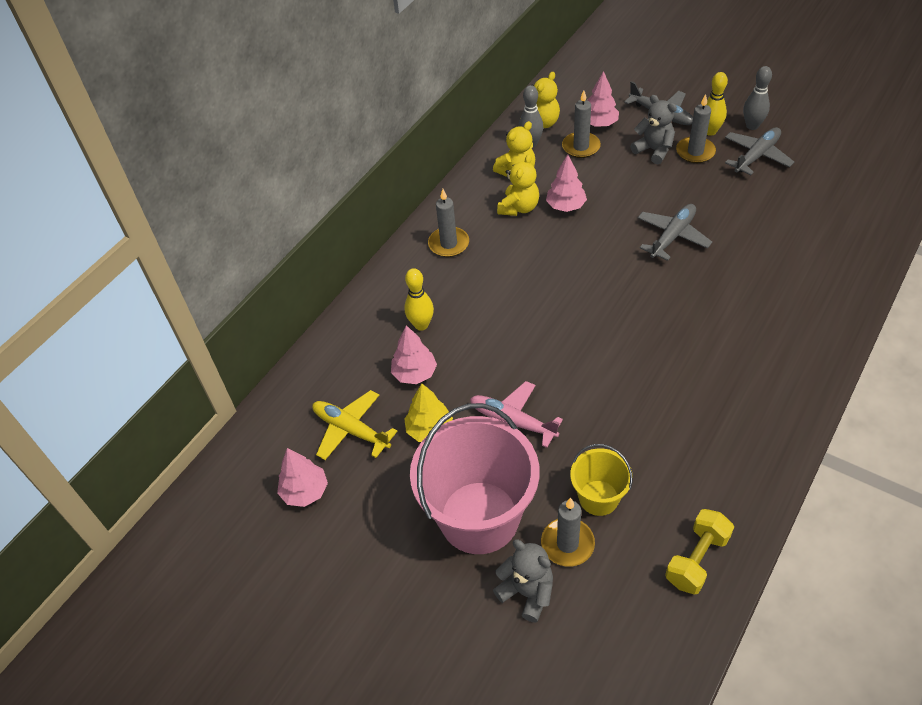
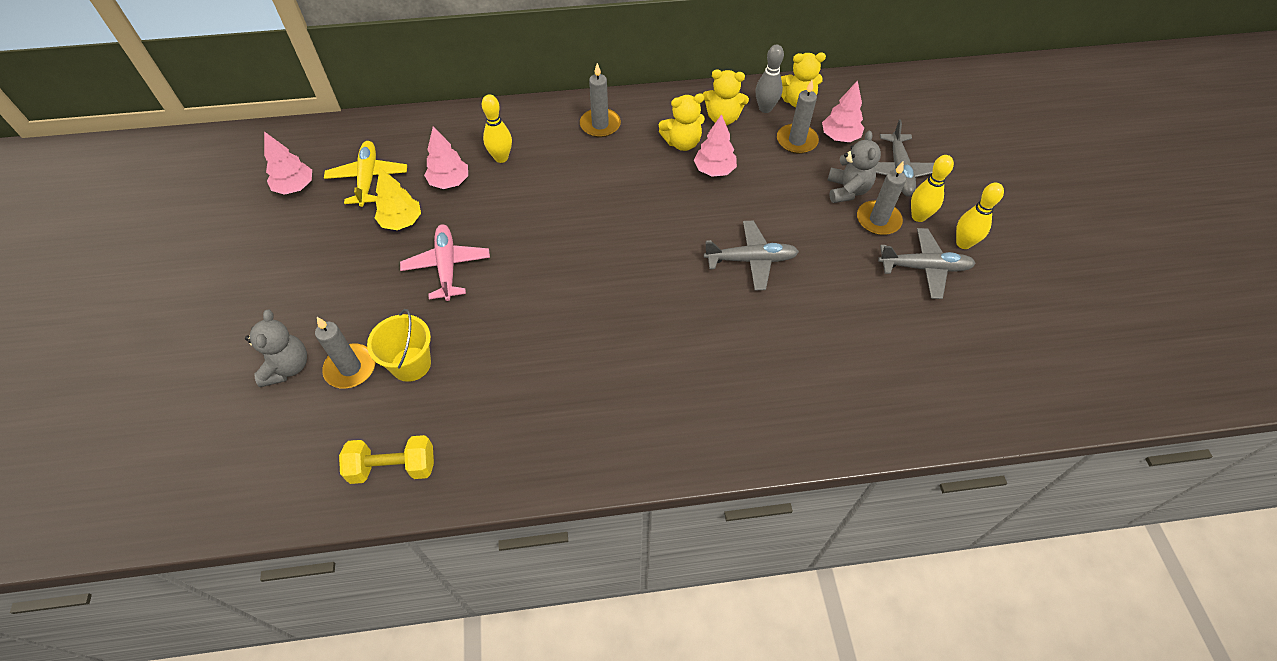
camera: 45 degrees right, 5 degrees up
(479, 517) = (339, 298): pink bucket -> none
(752, 126) = (963, 243): grey bowling pin -> yellow bowling pin

